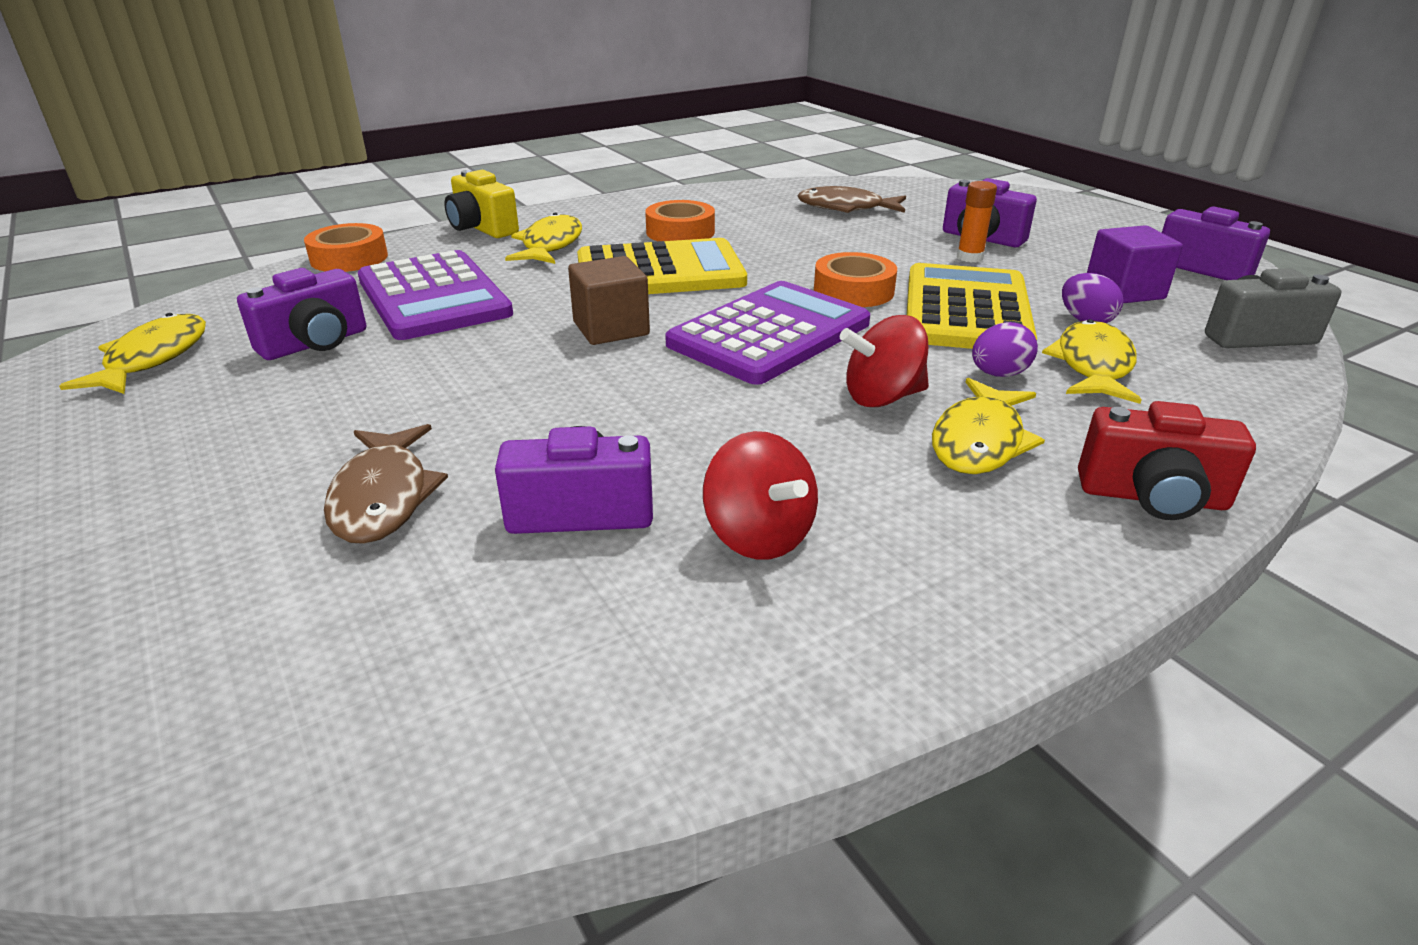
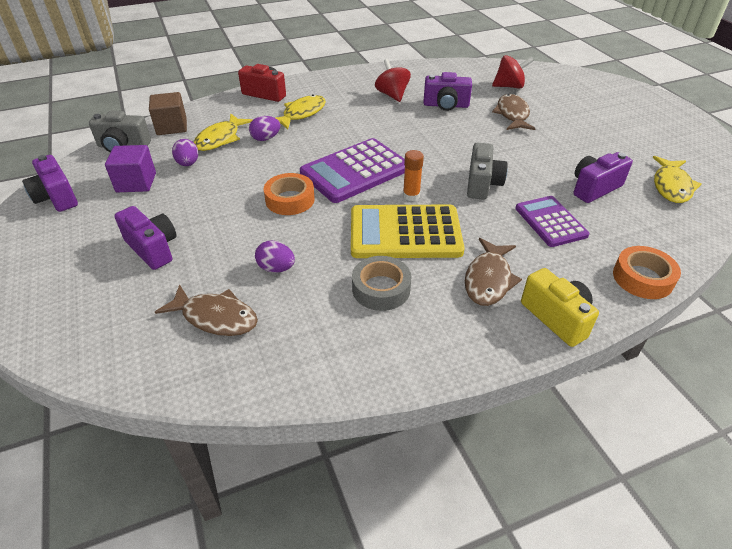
camera: 170 degrees left, 10 degrees up
(433, 297) = (550, 222): purple calculator -> purple calculator, size x0.63
(528, 333) = (482, 184): none -> grey camera
(550, 245) = (488, 279): yellow fish -> brown fish
(611, 328) = (438, 183): brown cube -> brown cube (172, 127)
(680, 232) = (381, 289): orange tape -> grey tape
(813, 236) = (276, 268): none -> purple egg
(882, 397) = (324, 133): red spinning top -> red spinning top (509, 86)
(966, 310) = (240, 177): yellow calculator -> none
(970, 257) = (187, 225): orange glue stick -> orange glue stick (411, 195)

